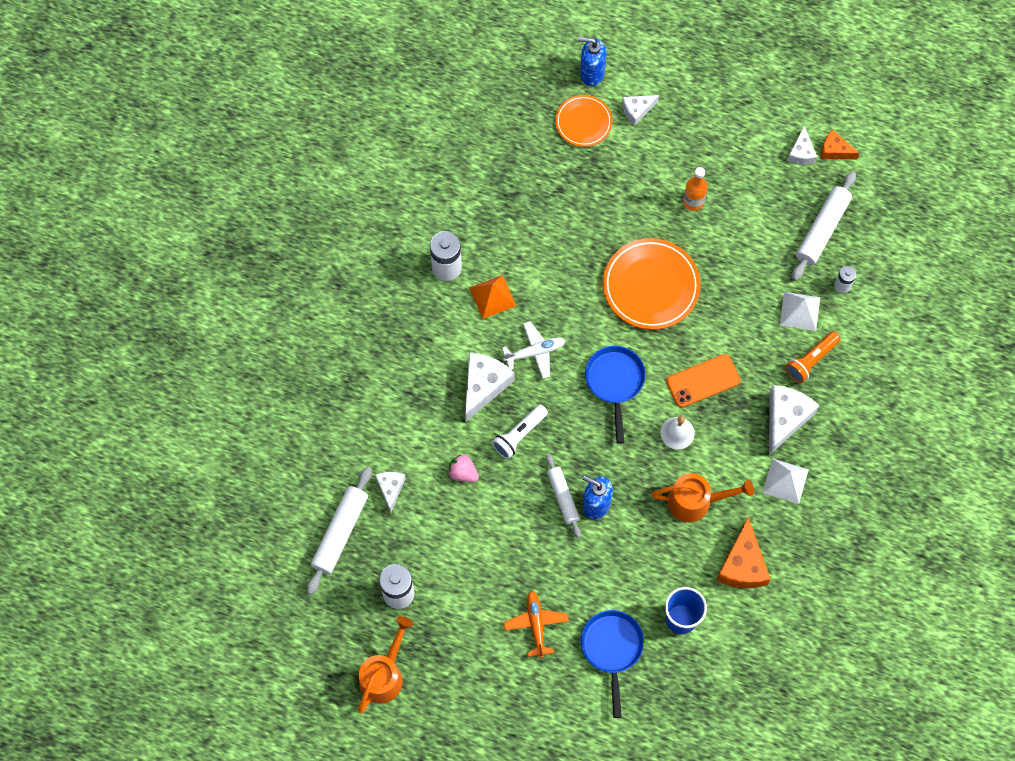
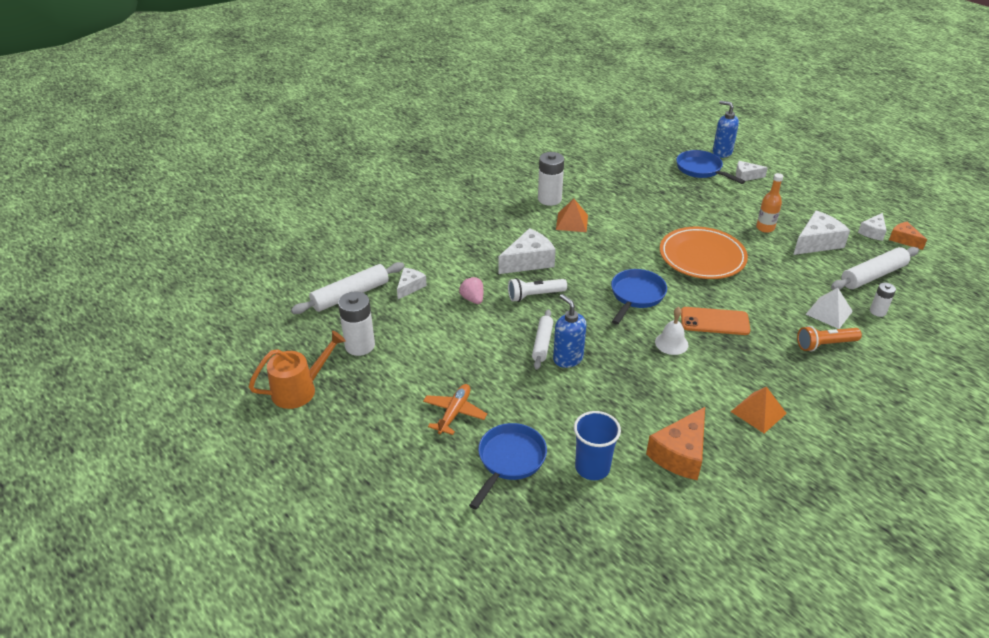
camera: 30 degrees right, 30 degrees down
(535, 352) = (582, 258): white plane -> none
(583, 122) = (701, 170): orange plate -> blue pan
(696, 501) = (661, 392): orange watering can -> none
(785, 418) = (780, 371): white cheese -> white cheese (817, 242)
(785, 481) = (758, 412): white pyramid -> orange pyramid

